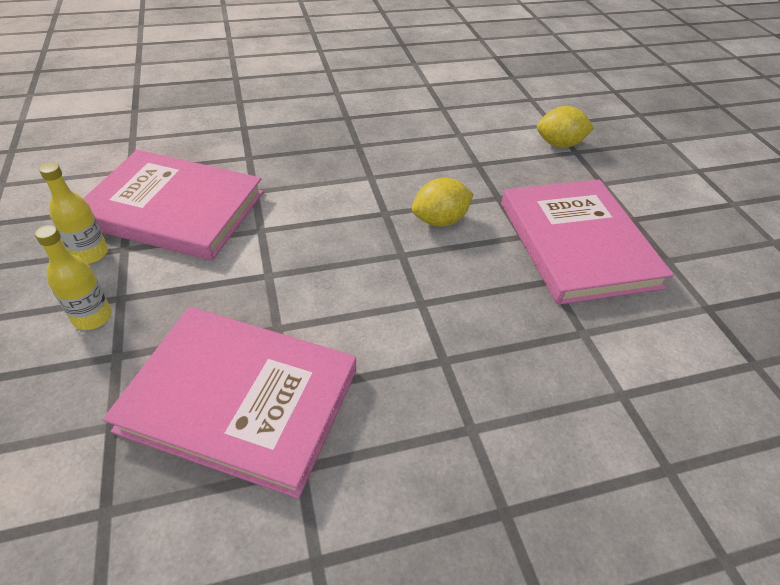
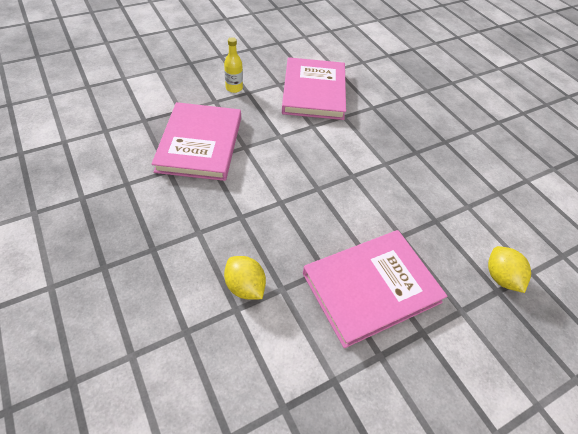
camera: 75 degrees right, 5 degrees up
(90, 254) = (271, 75): yellow bottle -> none
(440, 220) = (358, 204): yellow lemon -> yellow lemon (245, 286)

